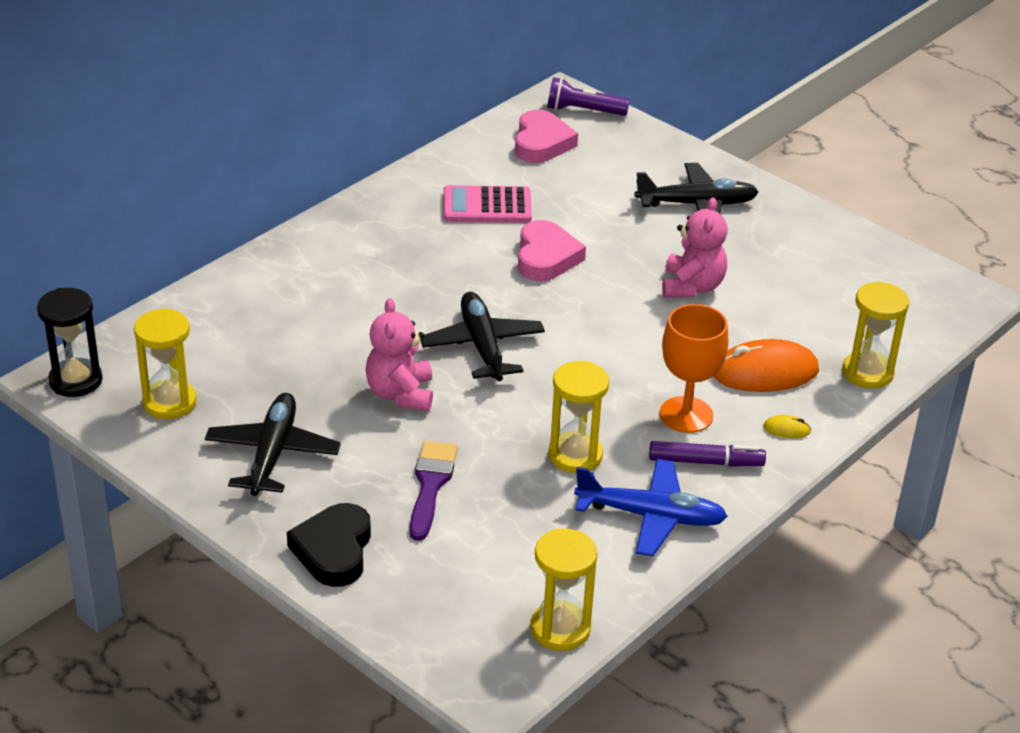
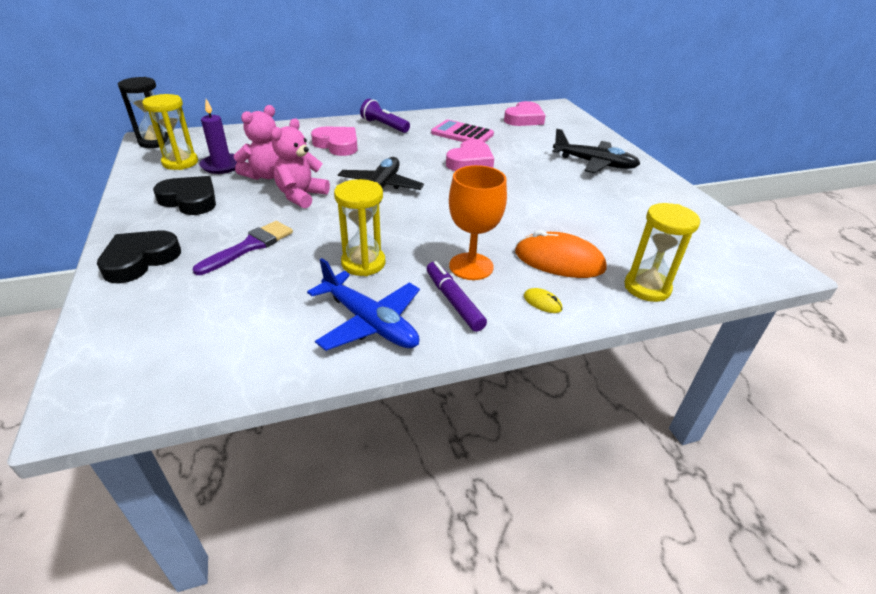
camera: 30 degrees right, 0 degrees up
(234, 385) = (222, 165): none -> purple candle
(272, 454) = (190, 200): black plane -> black heart
(342, 290) = (337, 145): none -> pink heart
(560, 629) = (198, 378): yellow hourglass -> none
(583, 111) = (563, 113): purple flashlight -> purple flashlight (384, 126)
(692, 287) = (551, 199): pink teddy bear -> pink teddy bear (266, 175)
(705, 462) = (453, 301): purple marker -> purple marker turned 150 degrees counterclockwise

